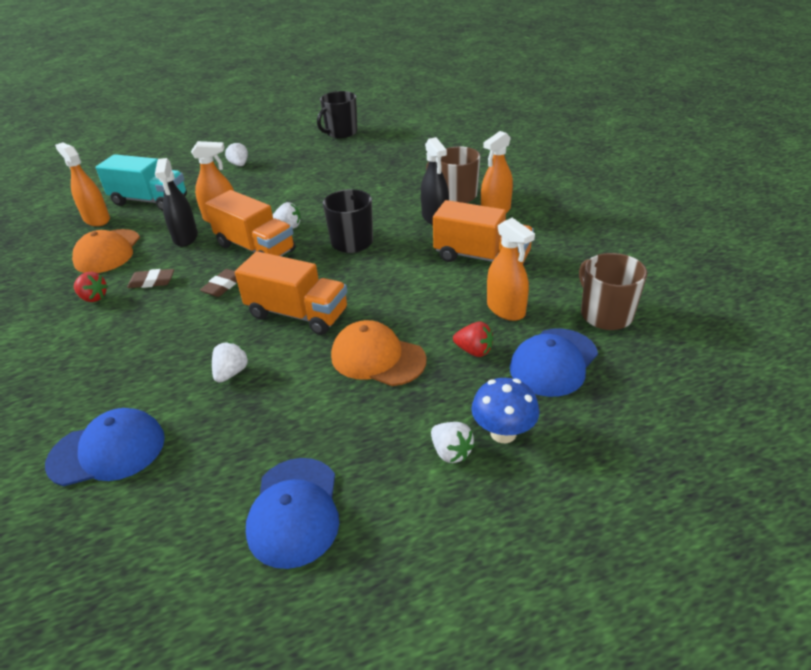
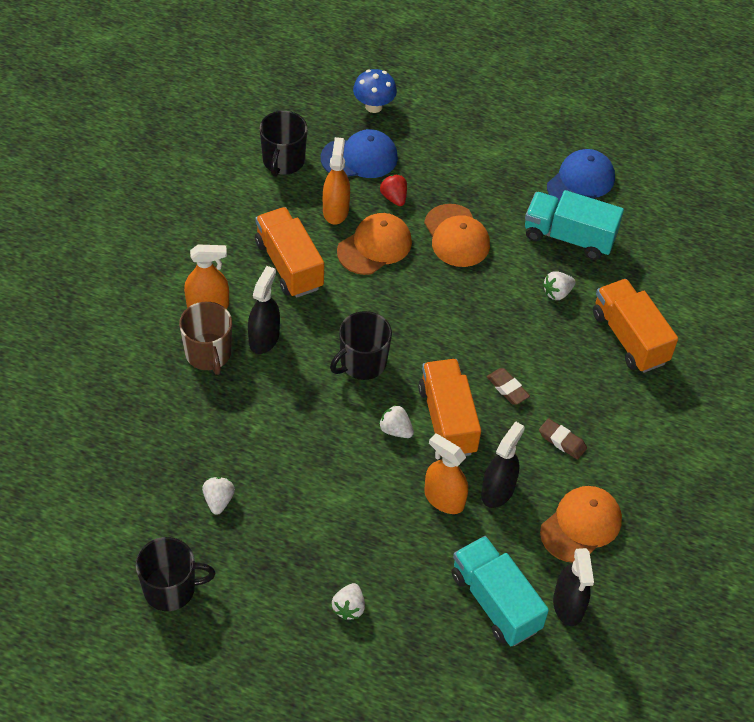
camera: 145 degrees left, 15 degrees up
(93, 297) = (620, 456): red strawberry -> none
(97, 219) = (568, 605): orange spray bottle -> black spray bottle
(107, 451) = (663, 287): blue cap -> none
(223, 286) = (507, 388): brown eraser -> brown eraser turned 75 degrees clockwise
(259, 433) = (569, 237): none -> turquoise truck
(297, 314) = (475, 313): orange truck -> orange truck (629, 338)
(437, 306) = (374, 246): none -> orange cap
(451, 452) = (476, 154): white strawberry -> white strawberry (218, 500)
(503, 433) = (439, 144): blue mushroom -> blue mushroom (373, 106)
(605, 314) = (283, 161): brown mug -> black mug

